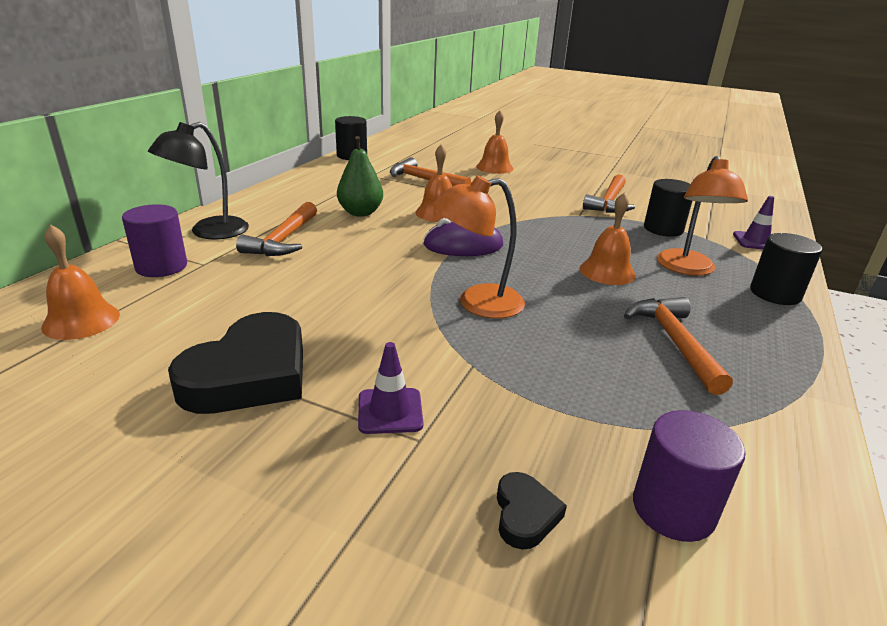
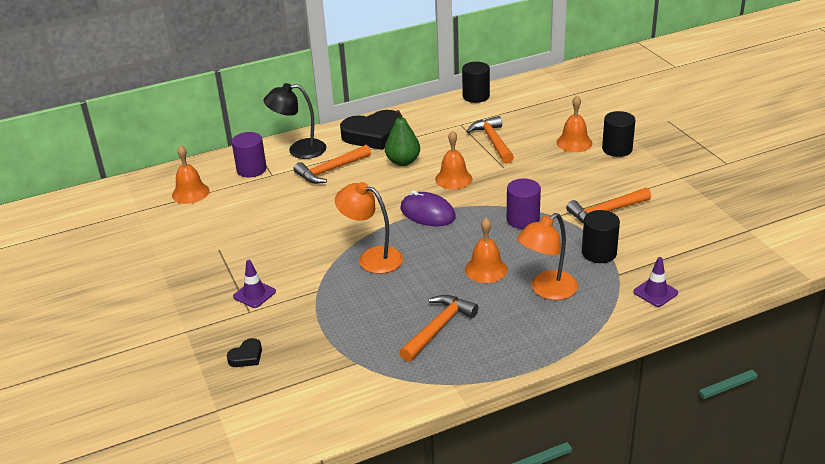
camera: 45 degrees right, 5 degrees up
(249, 374) = (223, 251): black heart -> black heart (373, 135)
(673, 509) = (300, 385): purple cylinder -> purple cylinder (523, 219)
(775, 294) = (571, 332): black cylinder -> black cylinder (617, 149)

